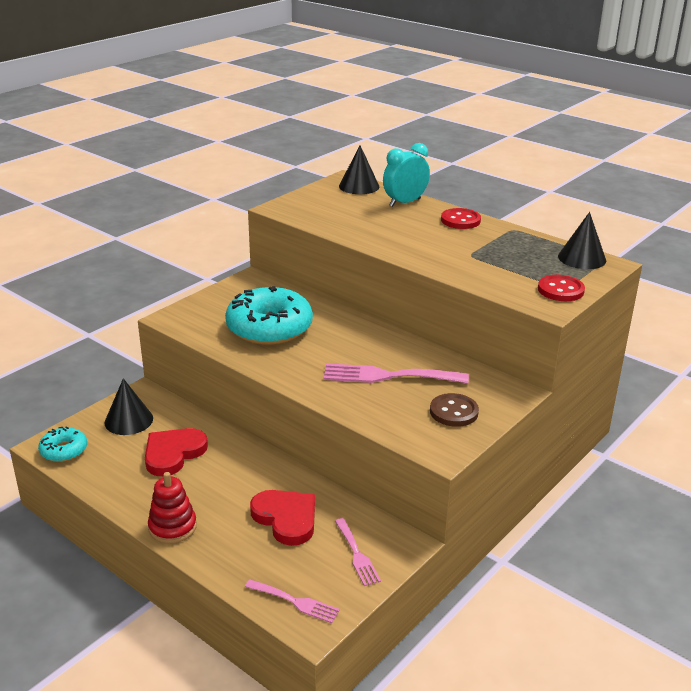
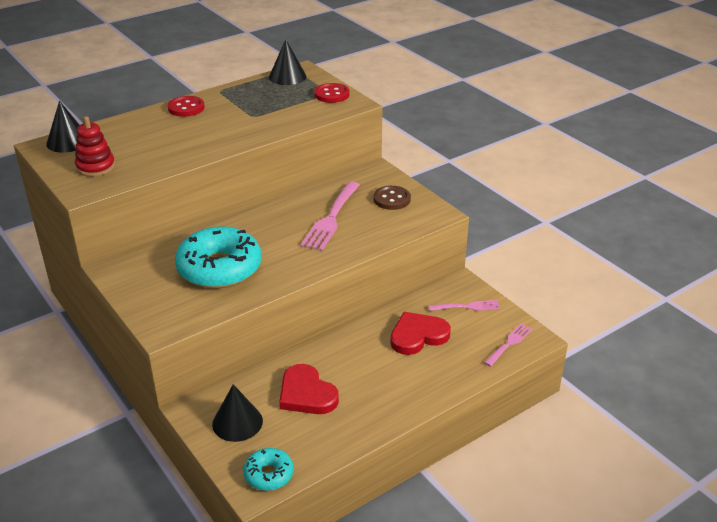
camera: 75 degrees left, 5 degrees up
(172, 527) = (410, 402): red stacking toy -> red stacking toy (95, 167)
(405, 202) = (127, 125): turquoise clock -> none

